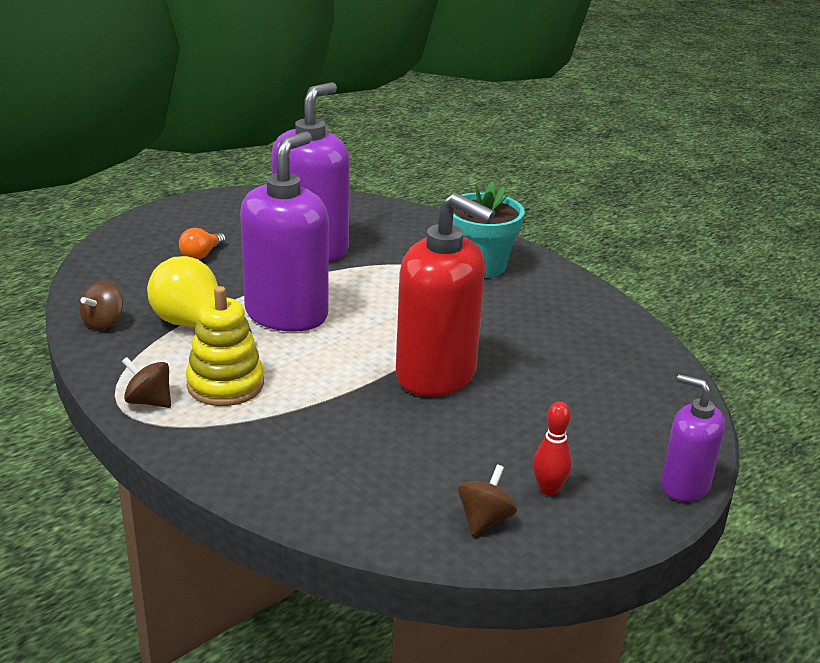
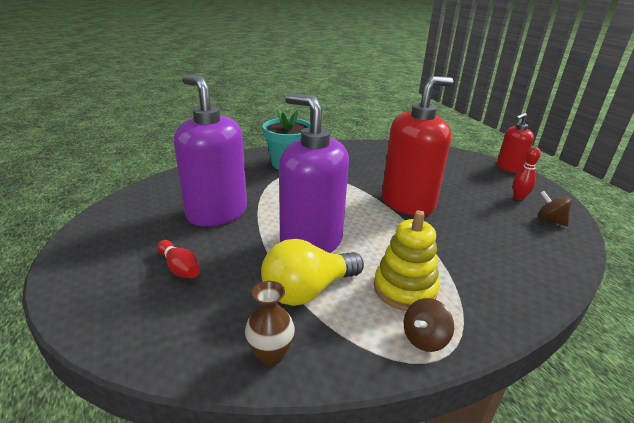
camera: 70 degrees left, 0 degrees up
(103, 322) = (270, 354): brown spinning top -> brown vase
(201, 255) = (179, 268): orange light bulb -> red bowling pin
(684, 485) = (509, 168): purple soap dispenser -> red soap dispenser

